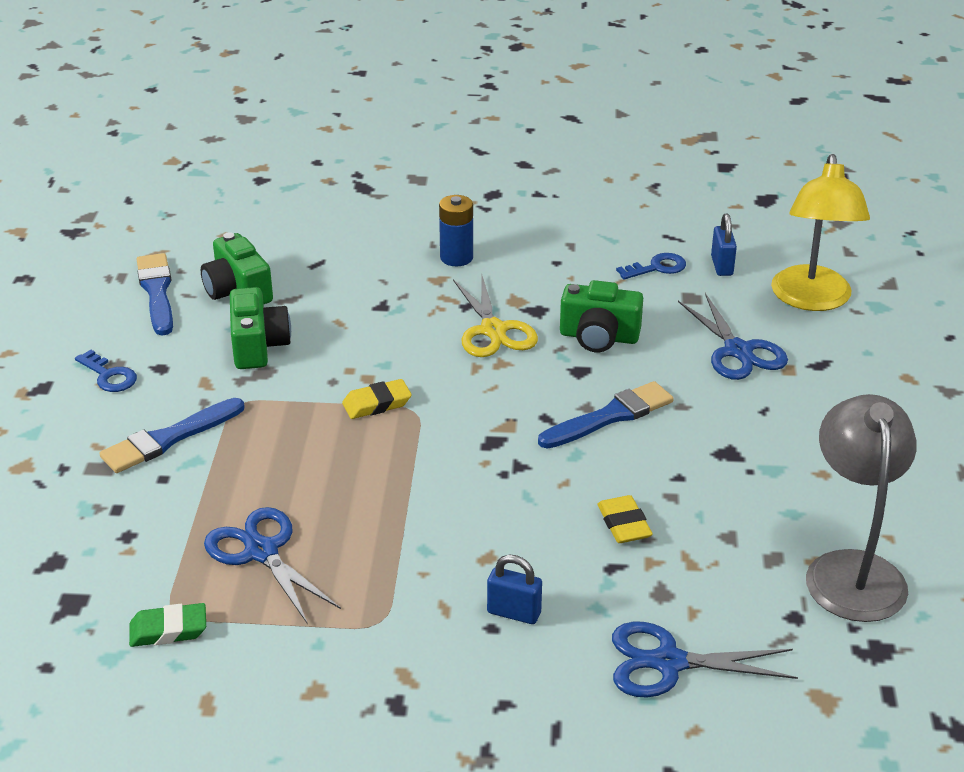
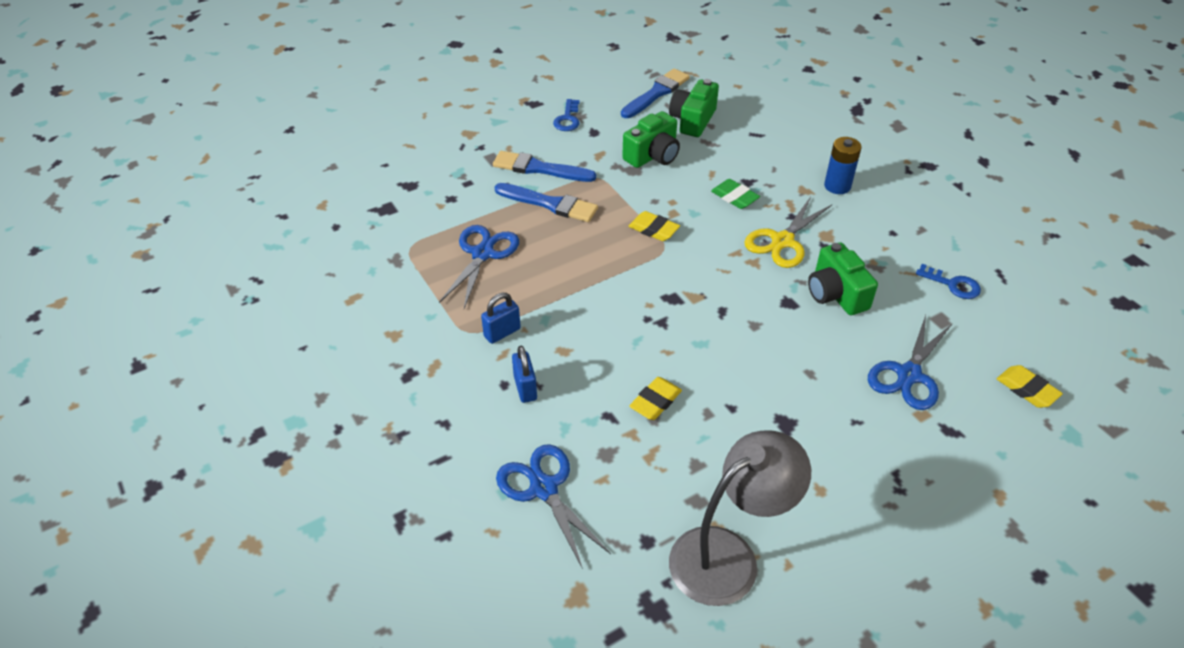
camera: 55 degrees right, 10 degrees up
(168, 630) = (394, 253): green eraser -> green eraser (734, 197)
(610, 416) = (758, 341): blue brush -> blue brush (550, 204)
(722, 266) = (1001, 318): blue padlock -> blue padlock (502, 332)
(812, 300) = (1027, 389): yellow lamp -> yellow eraser

